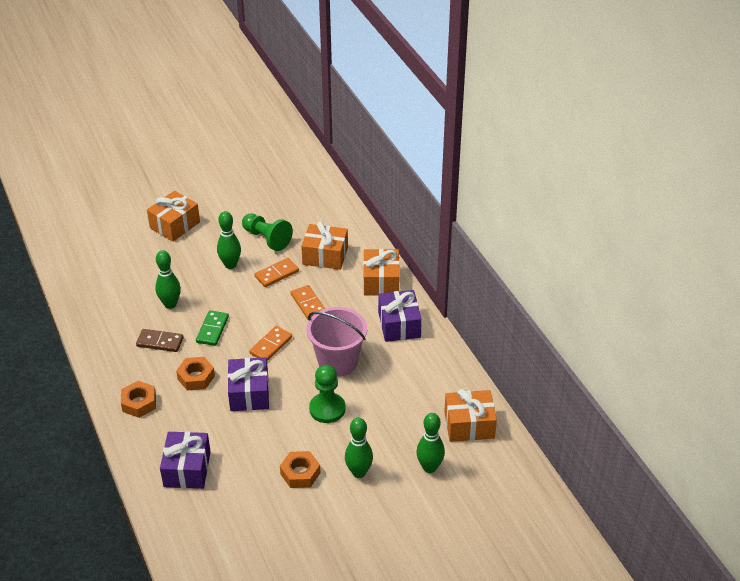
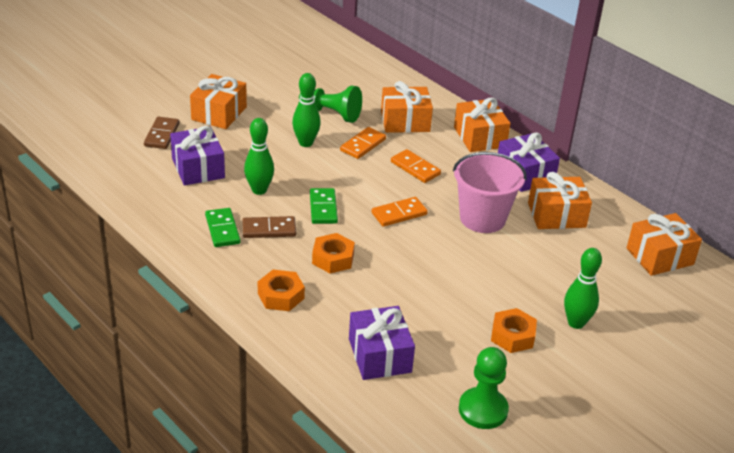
camera: 20 degrees left, 5 degrees down
(120, 239) = (162, 135): none -> brown domino
(124, 336) = (222, 229): none -> green domino
(249, 393) = (404, 265): purple gift -> purple gift (198, 168)
(271, 345) = (399, 214): orange domino -> orange domino turned 45 degrees clockwise
(327, 409) = (501, 266): green pawn -> green pawn (483, 410)
(403, 369) = (556, 215): none -> orange gift
(429, 467) = (647, 304): green bowling pin -> none

